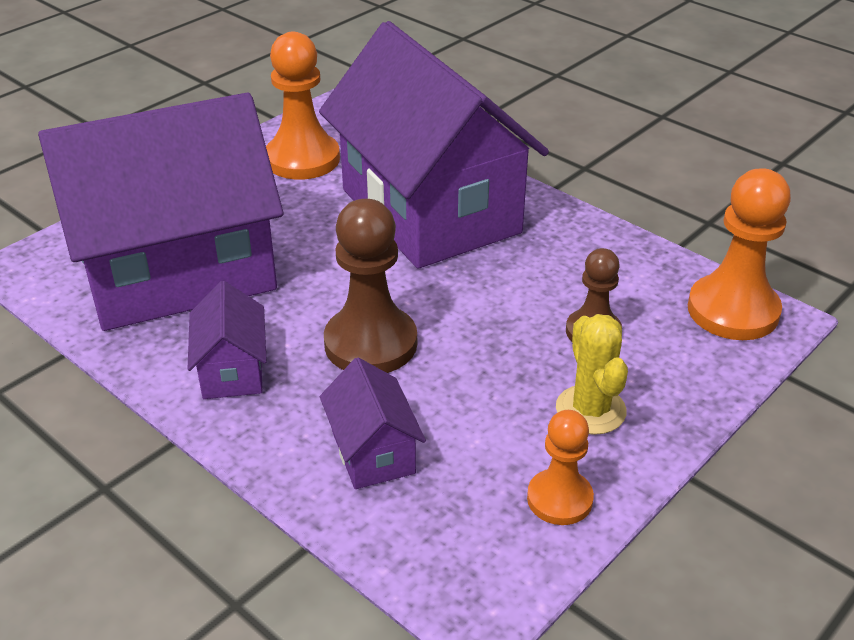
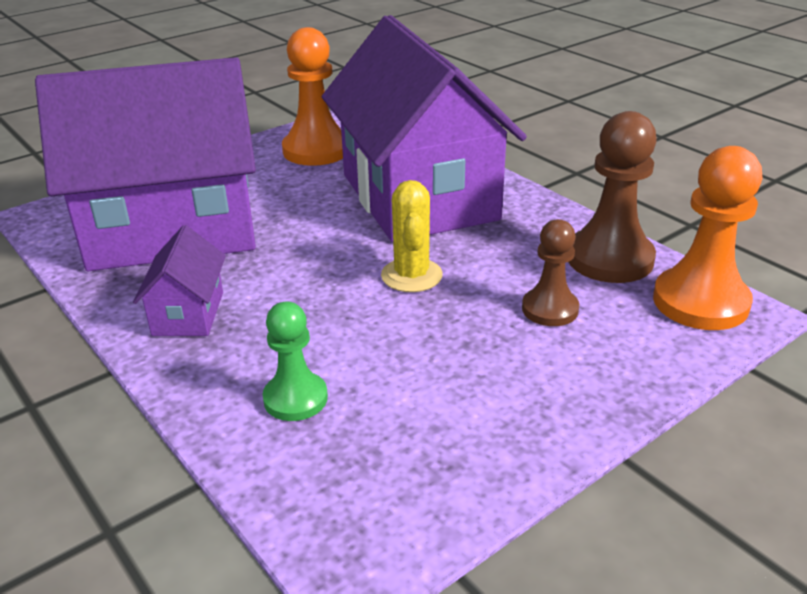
camera: 10 degrees right, 5 degrees down
(370, 343) = (326, 302): brown pawn -> brown pawn (609, 259)
(373, 452) = (295, 399): purple house -> green pawn
(559, 499) = (474, 464): orange pawn -> none
(590, 410) = (529, 381): yellow cactus -> yellow cactus (411, 275)

